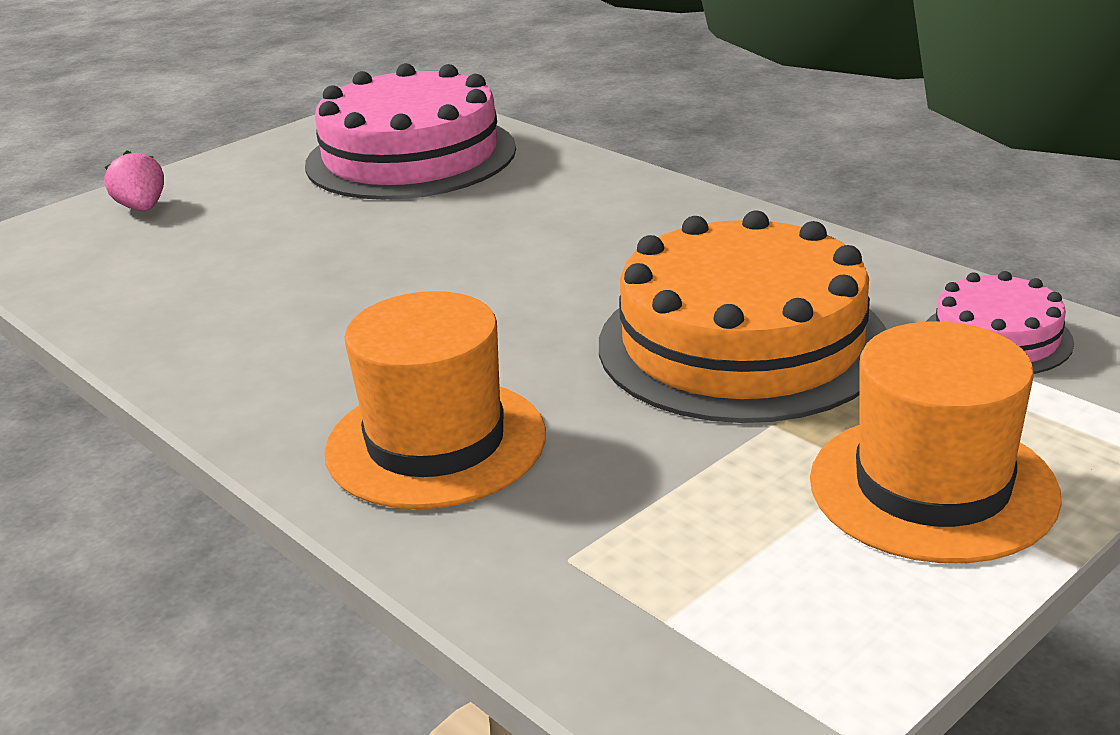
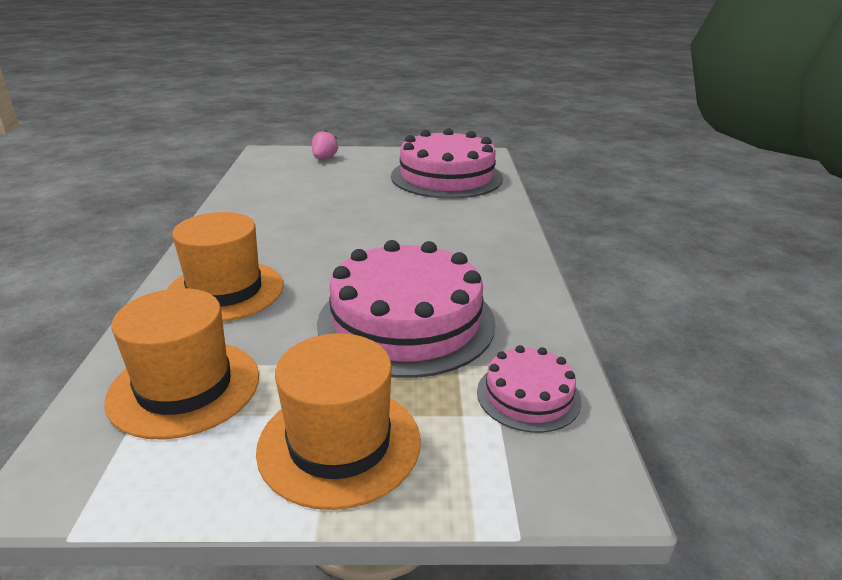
camera: 40 degrees right, 0 degrees up
(654, 560) = (184, 387): none -> orange hat
(742, 343) = (406, 321): orange cake -> pink cake

